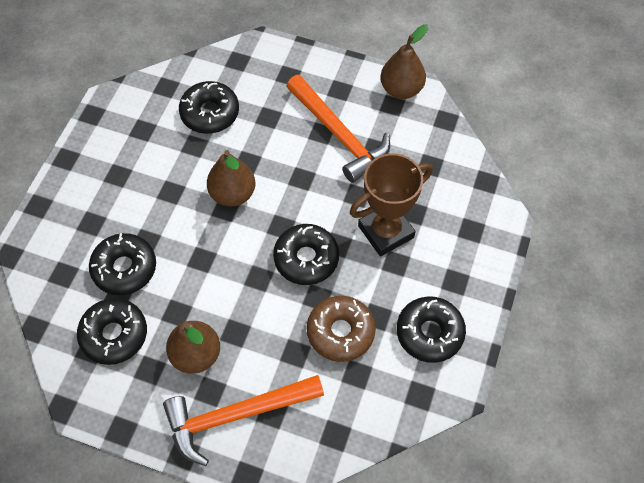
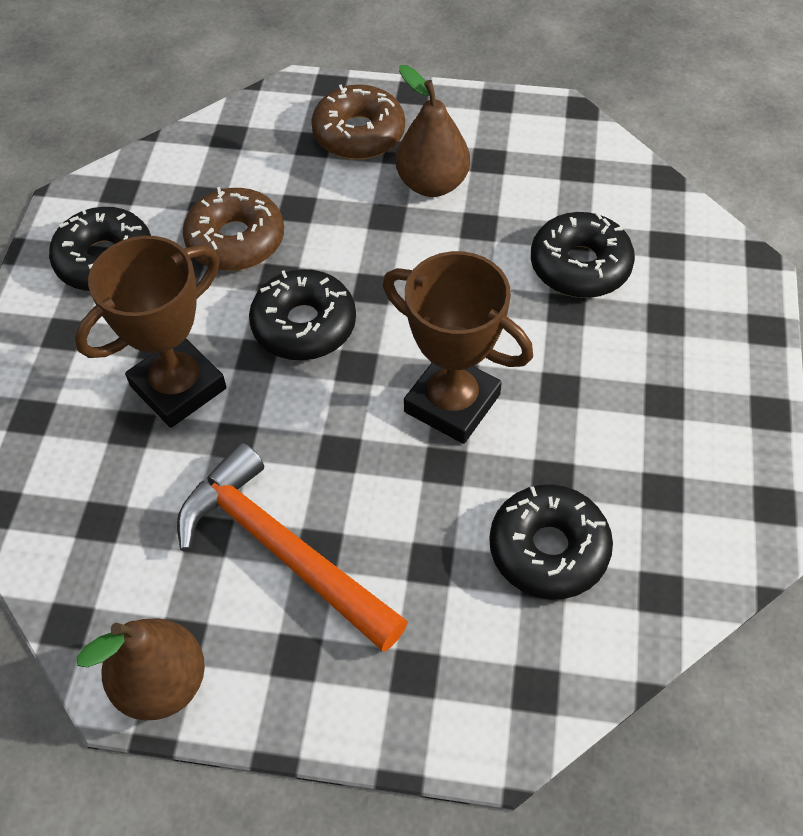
camera: 170 degrees right, 5 degrees down
(114, 335) = (554, 187): black donut -> none
(233, 194) = (452, 403): brown pear -> brown trophy
(236, 415) = (359, 134): orange hammer -> brown donut

